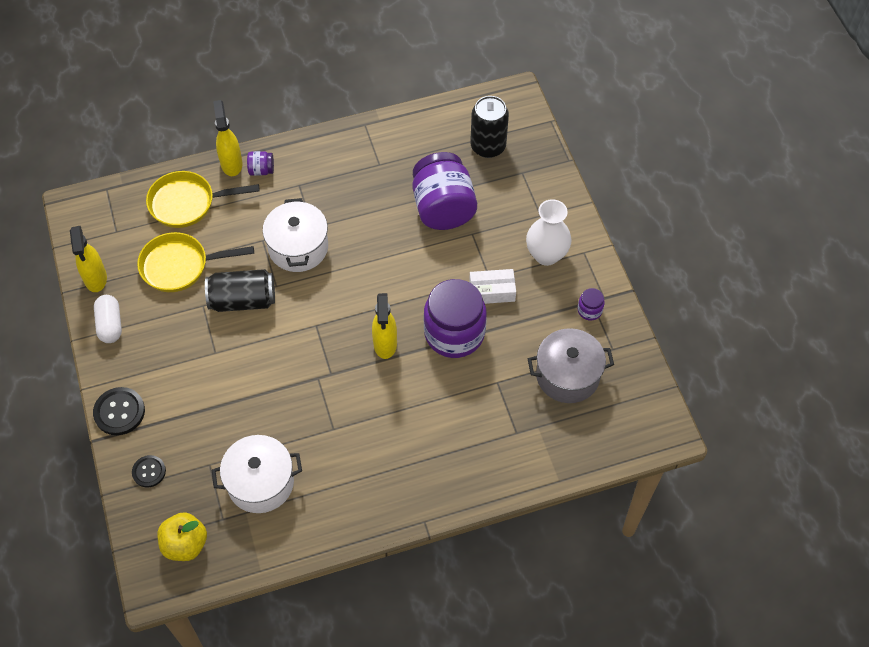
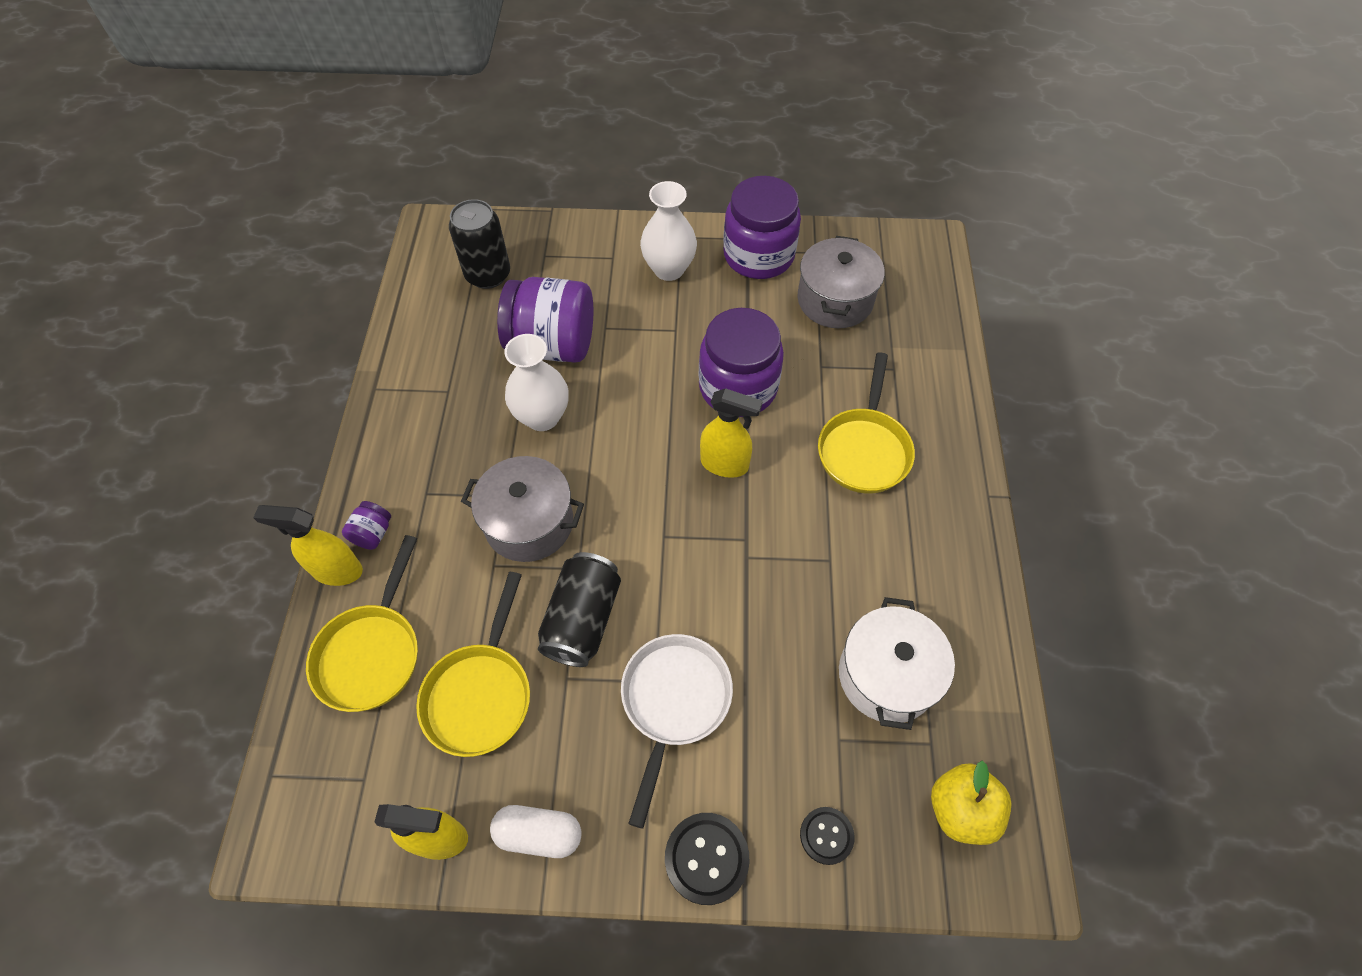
camera: 70 degrees left, 0 degrees up
(205, 367) = (674, 702): none -> white pan
(298, 247) = (529, 523): white pot -> grey pot
(380, 224) = (542, 417): none -> white vase
(432, 429) = (864, 450): none -> yellow pan
(492, 291) = (695, 333): white box -> none
(589, 310) = (758, 255): purple jar -> purple jar, size x2.39

